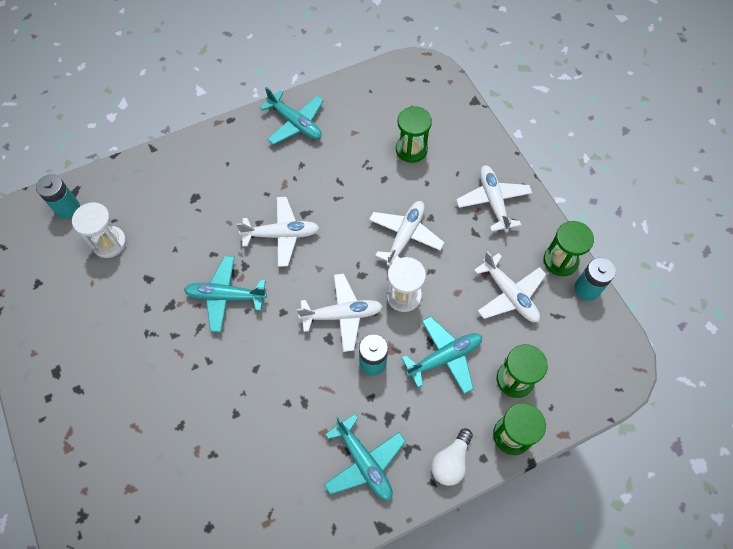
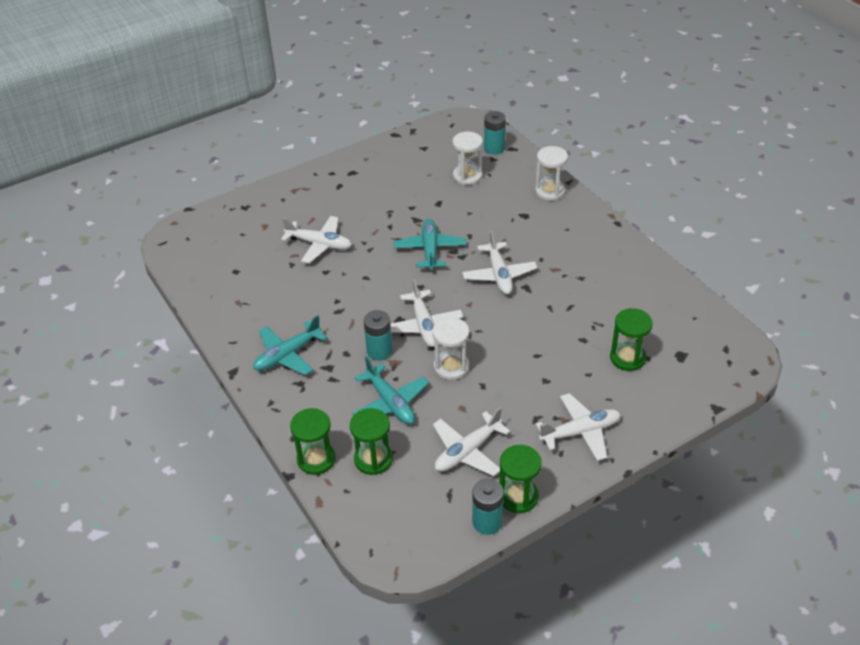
camera: 85 degrees right, 20 degrees down
(163, 168) = (549, 191): none -> white hourglass
(295, 123) = (629, 267): turquoise plane -> none
(405, 236) = (519, 362): white plane -> white plane (319, 244)
(450, 461) = (289, 414): white light bulb -> none

